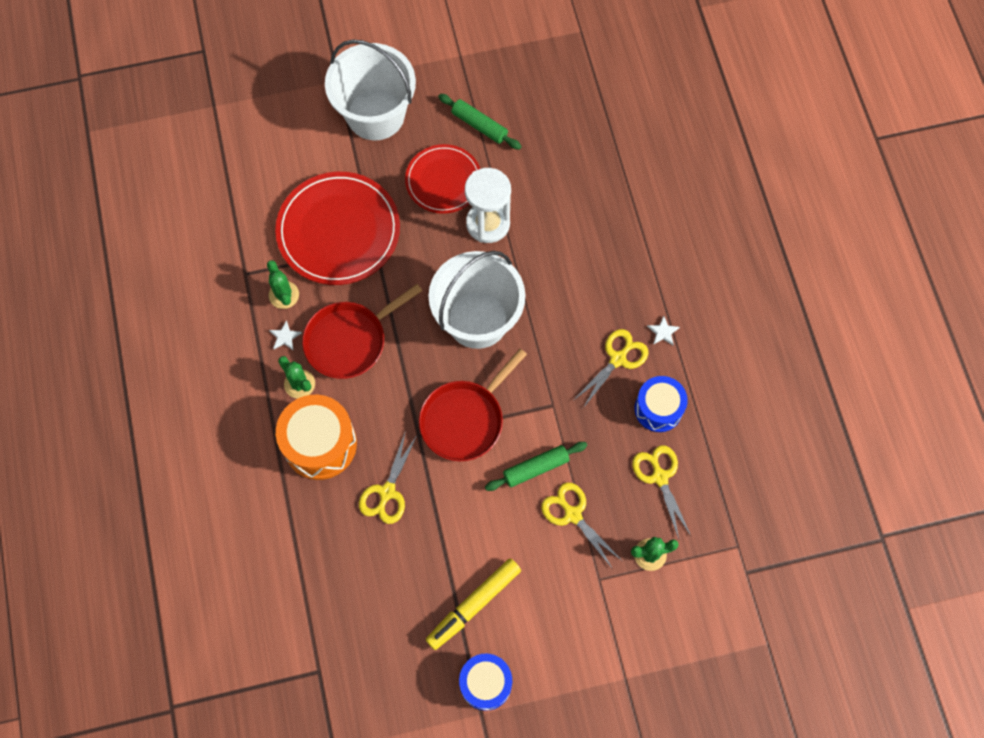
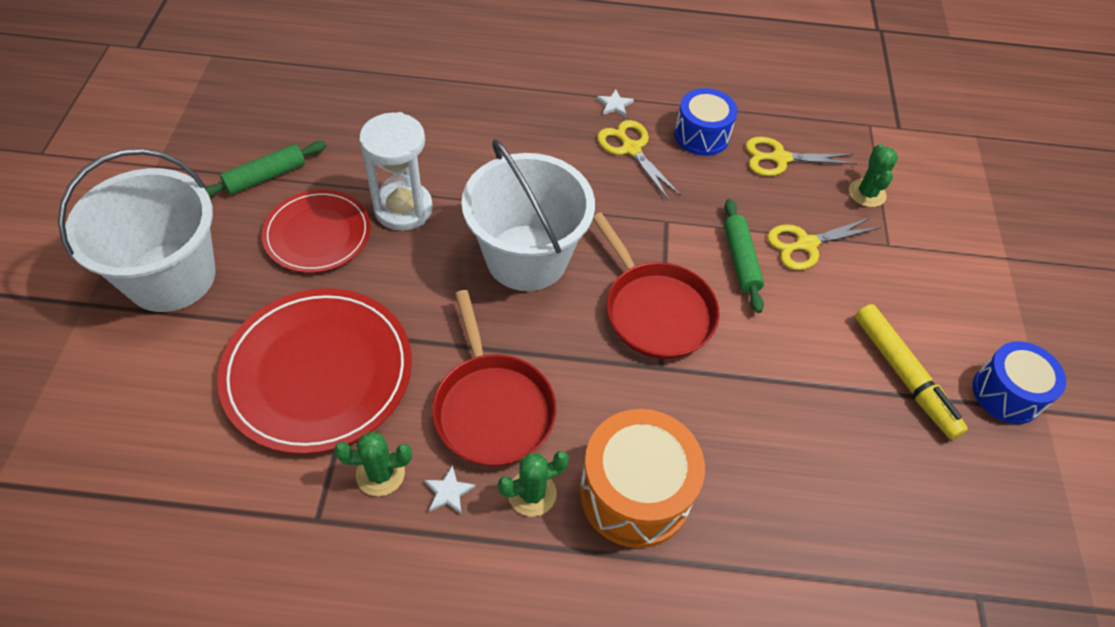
camera: 75 degrees left, 15 degrees down
(387, 492) = (730, 428): yellow scissors -> none

